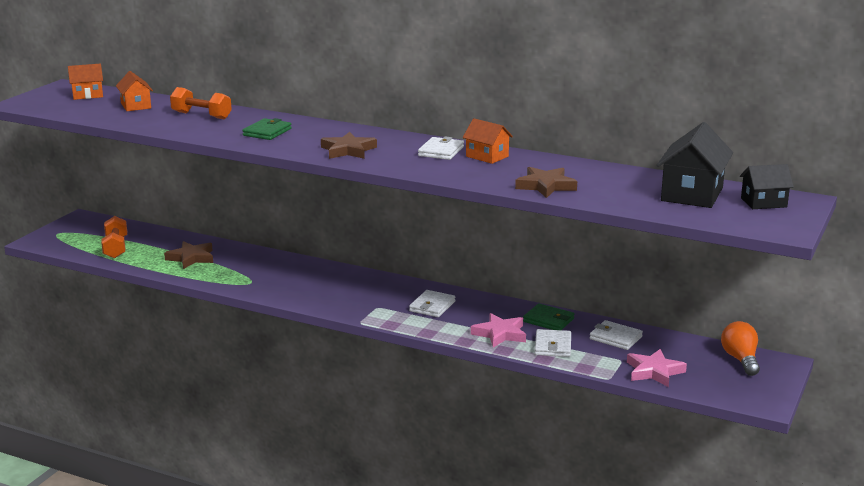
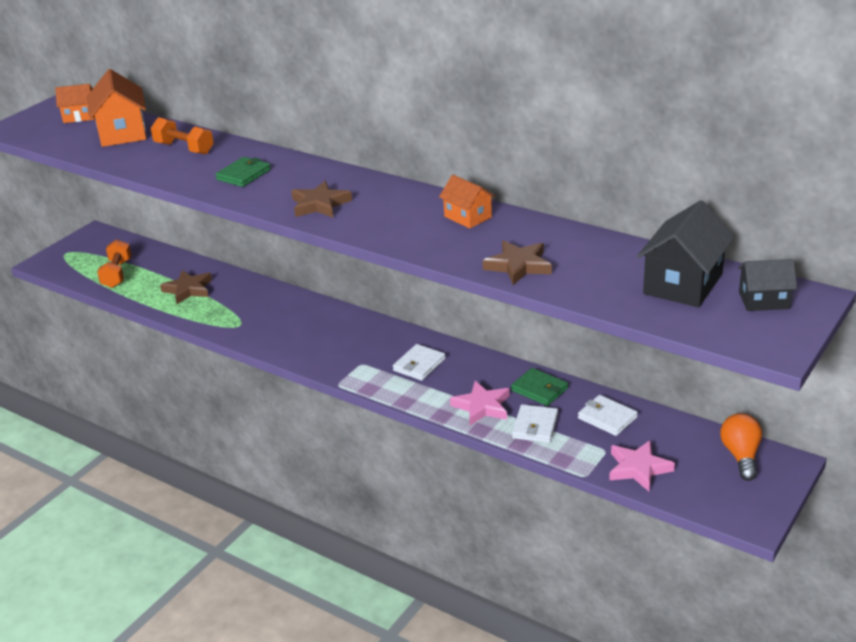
camera: 10 degrees right, 10 degrees up
(136, 106) = (122, 133): orange house -> orange house, size x1.68
(441, 151) = (419, 208): white wallet -> none

